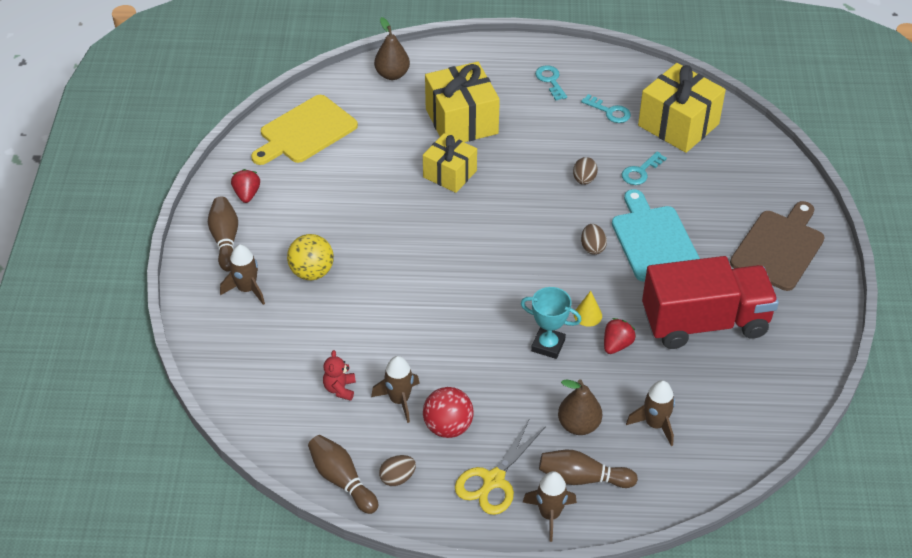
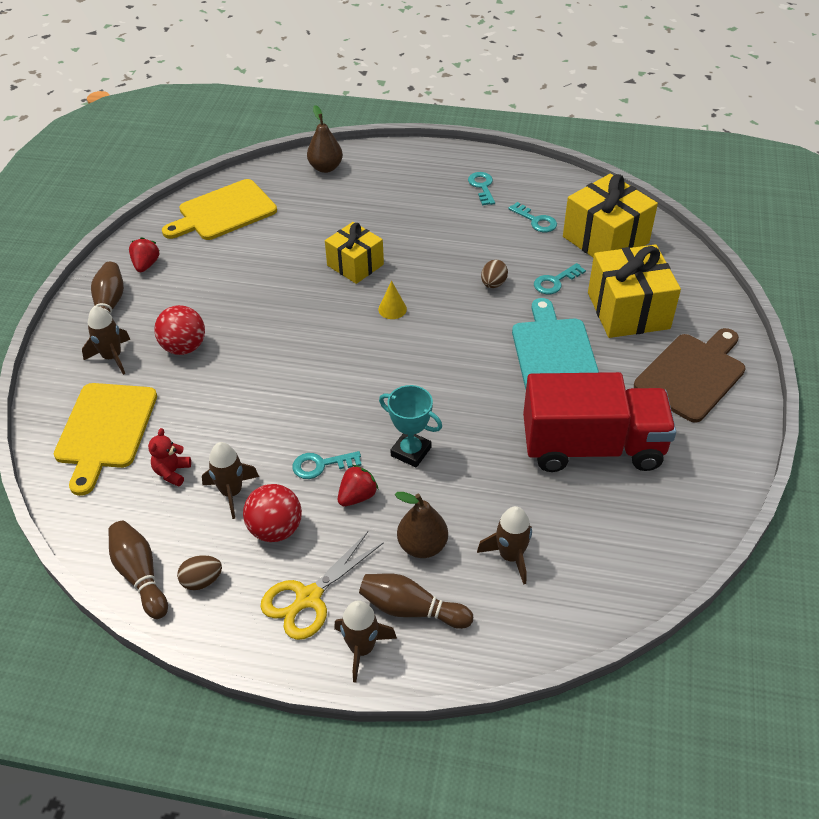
camera: 10 degrees right, 0 degrees up
(265, 358) = (105, 430): none -> yellow cutting board
(312, 272) = (184, 347): yellow ball -> red ball
(461, 121) = (382, 216): yellow gift -> yellow gift (628, 310)
(472, 366) = (321, 465): none -> turquoise key
(588, 315) = (463, 424): yellow cone -> yellow cone (392, 309)
(592, 247) = (485, 353): brown egg -> none
(617, 345) = (487, 460): red strawberry -> red strawberry (357, 496)

